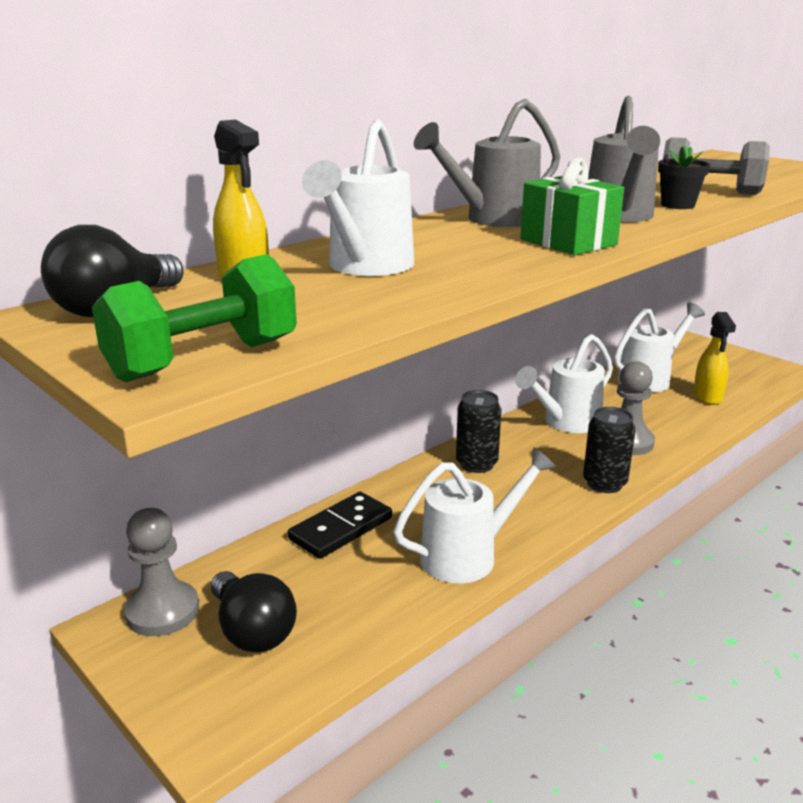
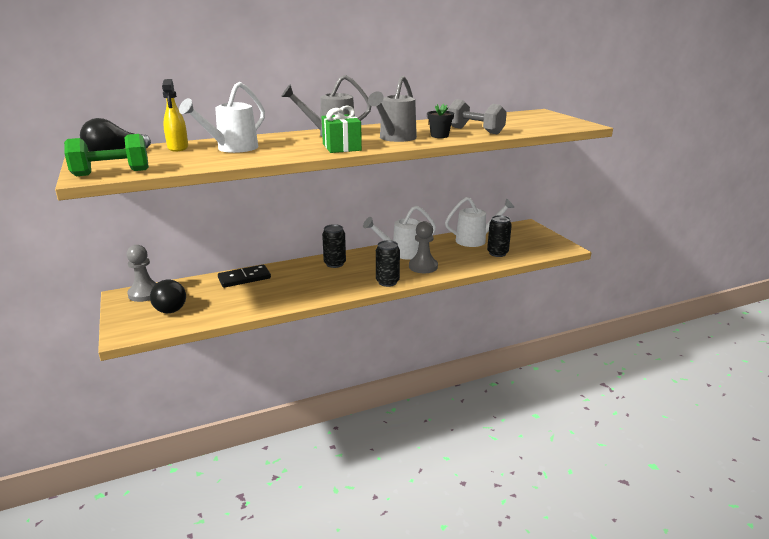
camera: 20 degrees right, 0 degrees up
(468, 555) = (287, 298): white watering can -> none
(707, 397) = (497, 253): yellow spray bottle -> black can

